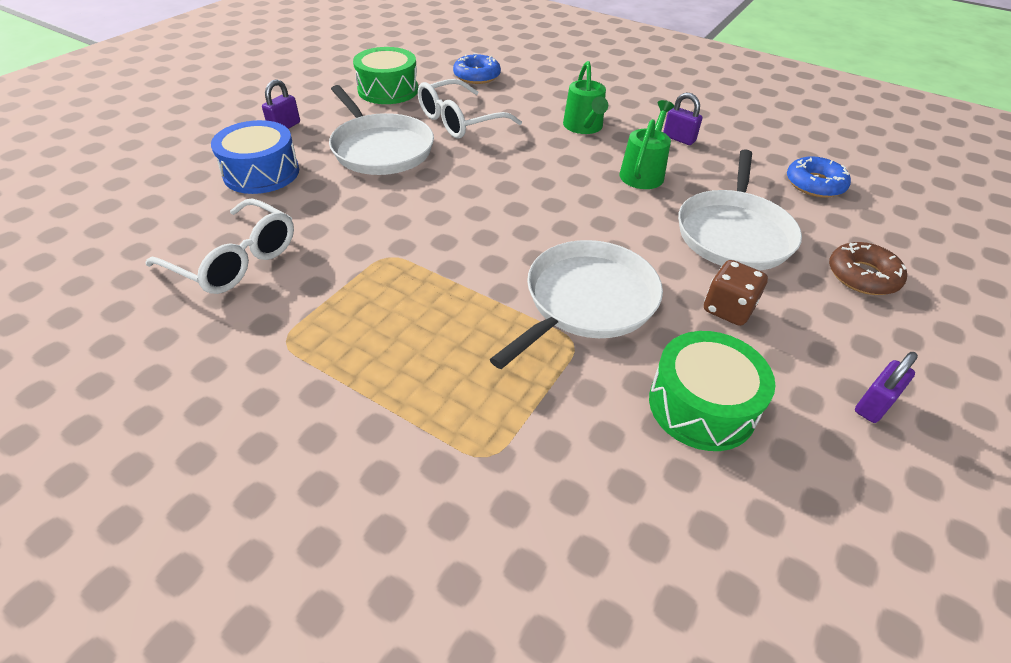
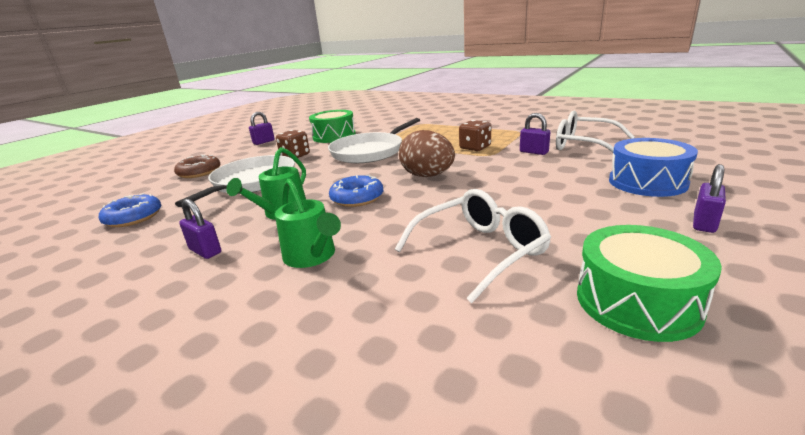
camera: 175 degrees left, 20 degrees down
(321, 252) = (534, 152): none -> purple padlock
(380, 149) = (555, 210): white pan -> none
(400, 282) = (475, 148): none -> brown dice
(477, 76) = (483, 363): blue donut -> blue donut (357, 198)
(489, 215) = (427, 176): none -> brown egg
(584, 127) = (312, 256): green watering can -> green watering can turned 150 degrees clockwise

